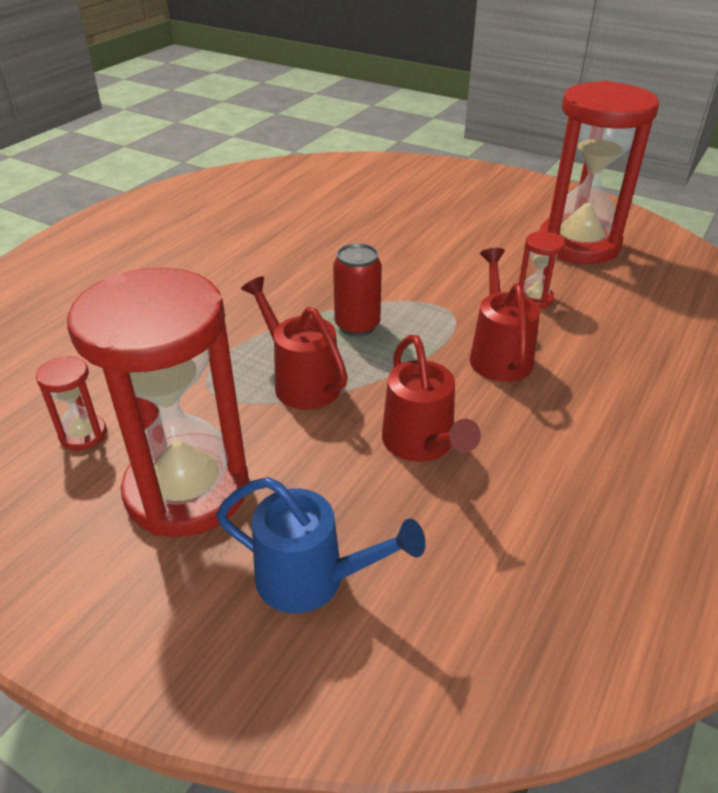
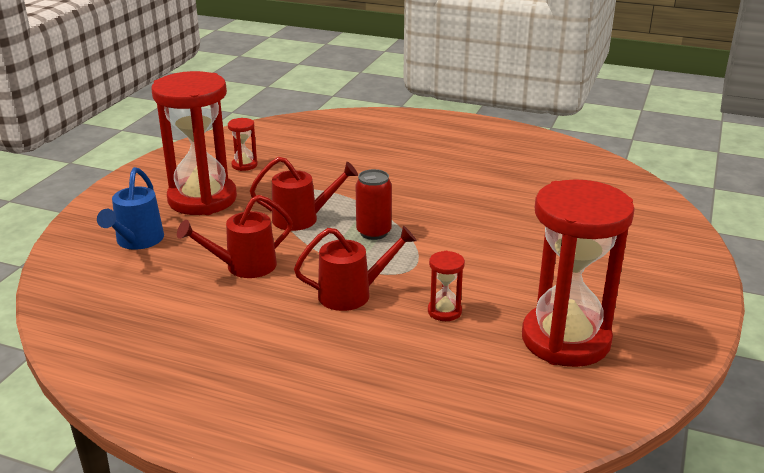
camera: 80 degrees right, 10 degrees down
(300, 381) = (303, 219): red watering can -> red watering can turned 45 degrees clockwise

